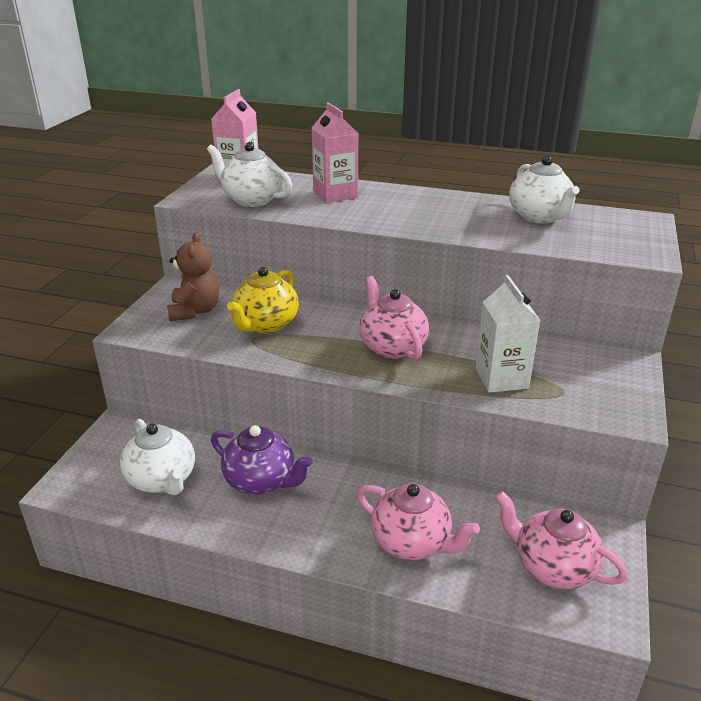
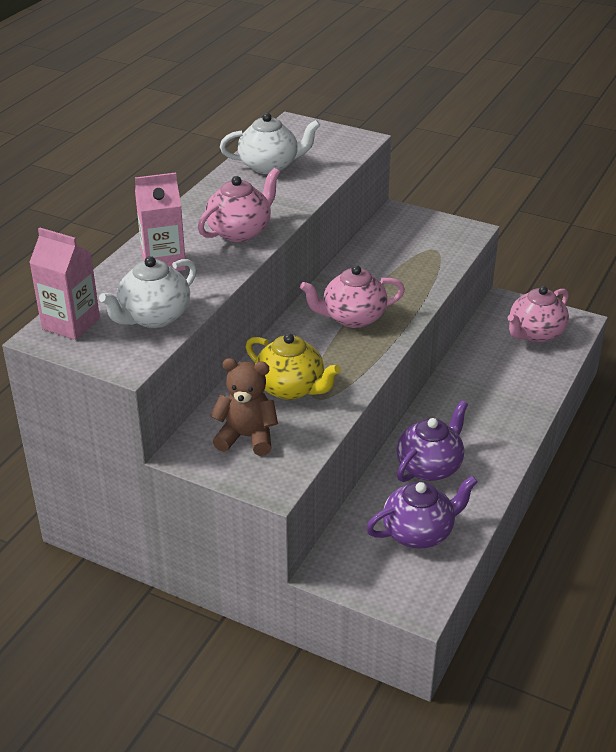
camera: 80 degrees left, 5 degrees up
(162, 480) = (419, 532): white teapot -> purple teapot
(412, 543) = (509, 391): pink teapot -> pink teapot (240, 231)
(501, 378) = (412, 272): white carton -> none

